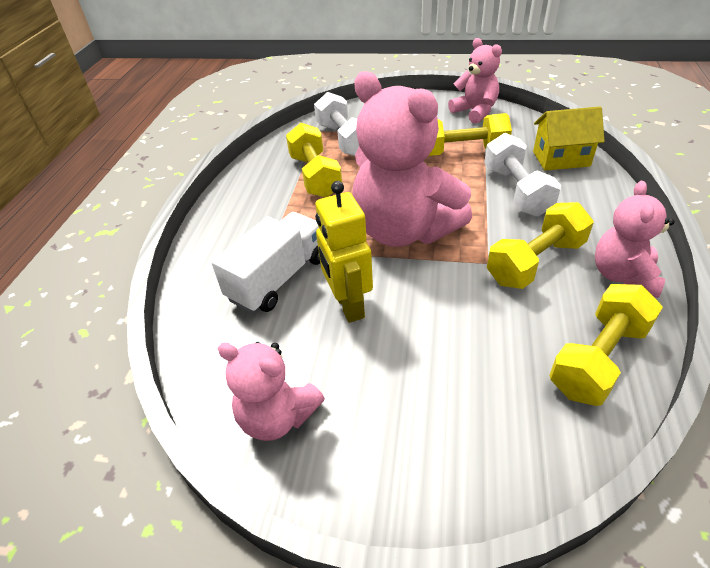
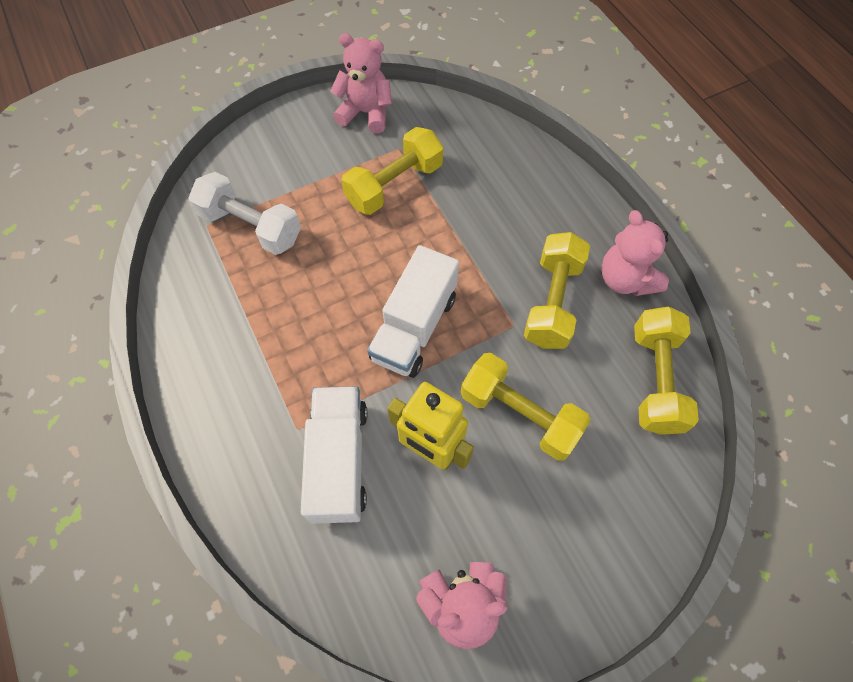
camera: 40 degrees left, 20 degrees up
(315, 176) = (262, 300): yellow dumbbell -> yellow dumbbell (519, 414)
(404, 230) = (414, 327): pink teddy bear -> white truck
(516, 191) = (482, 217): white dumbbell -> none
(561, 159) = (494, 150): yellow house -> none

